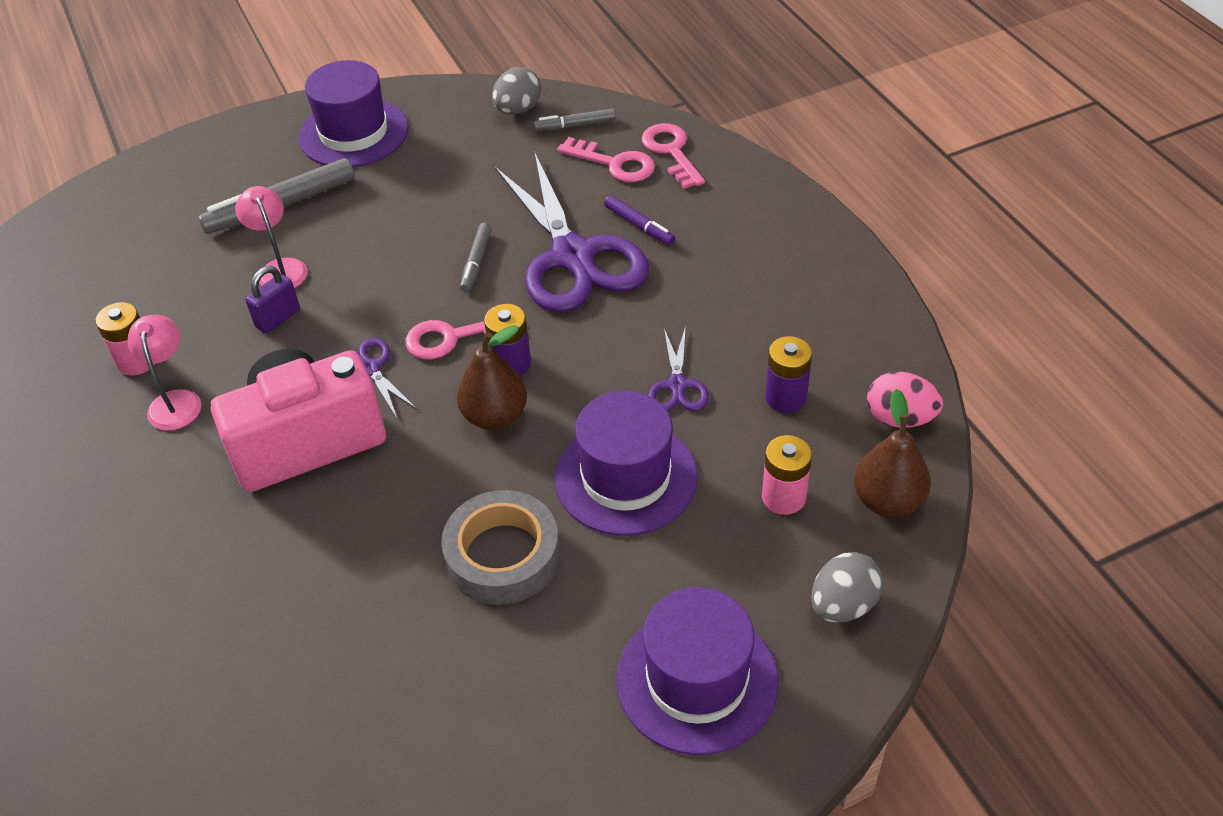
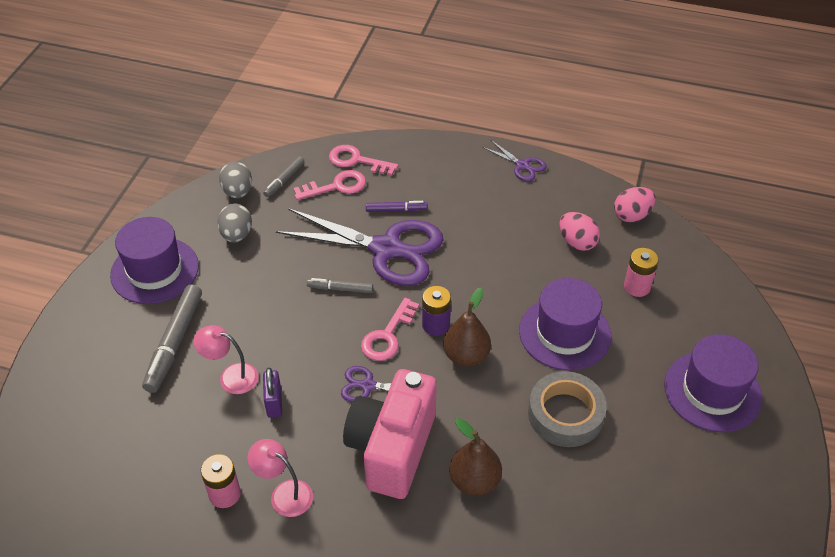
camera: 50 degrees left, 0 degrees up
(476, 262) = (340, 289): grey marker -> grey marker turned 135 degrees clockwise
(677, 385) = (526, 273): purple scissors -> purple scissors (522, 166)
(785, 397) = (577, 242): purple battery -> pink egg
(843, 605) = (718, 311): grey egg -> grey egg (236, 235)
(888, 500) = (675, 254): brown pear -> brown pear (474, 481)

